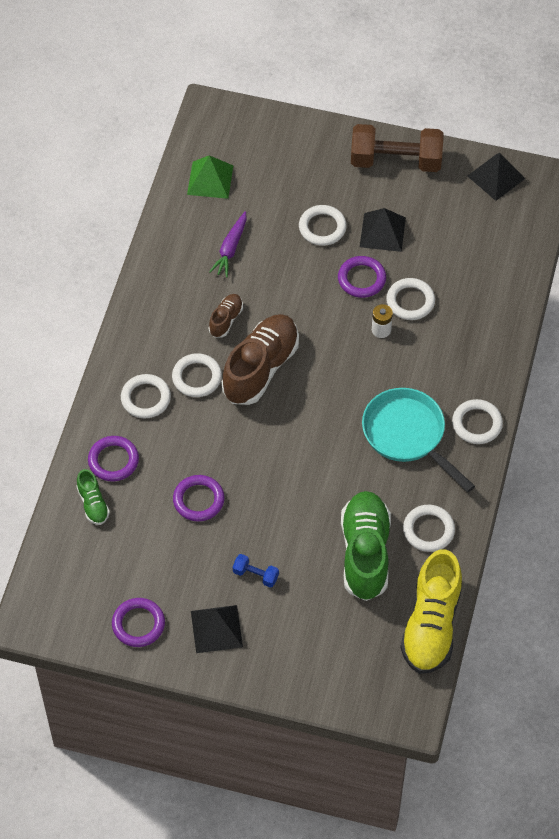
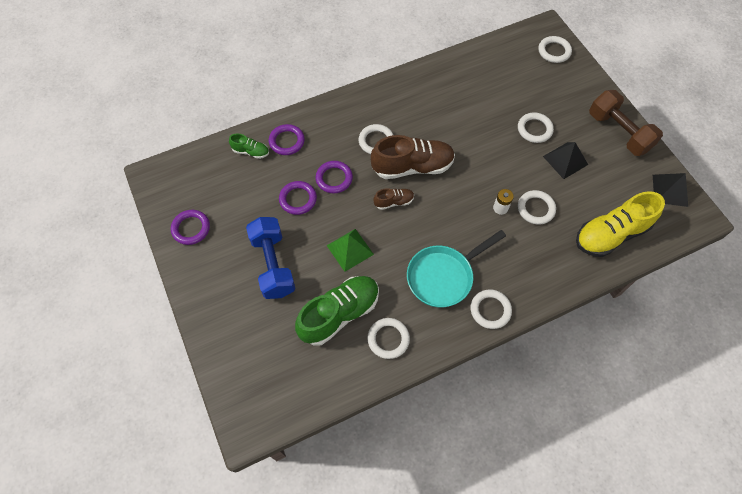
camera: 50 degrees right, 5 degrees up
(93, 504) = (251, 152): green shoe -> green shoe turned 105 degrees counterclockwise
(146, 398) = (340, 128): white ring -> white ring (554, 51)
(210, 180) = (505, 58): green pyramid -> green pyramid (350, 249)
(216, 629) = (219, 270): black pyramid -> none
(226, 320) = (426, 128): brown shoe -> brown shoe (394, 202)
(230, 249) = (473, 98): purple carrot -> none
(255, 575) = (273, 264): blue dumbbell -> blue dumbbell, size x2.30
(361, 279) = (523, 173): purple ring -> purple ring (334, 178)
(408, 435) = (443, 276): turquoise pan -> turquoise pan turned 135 degrees counterclockwise
(431, 625) = (321, 393): yellow shoe -> yellow shoe (611, 234)

